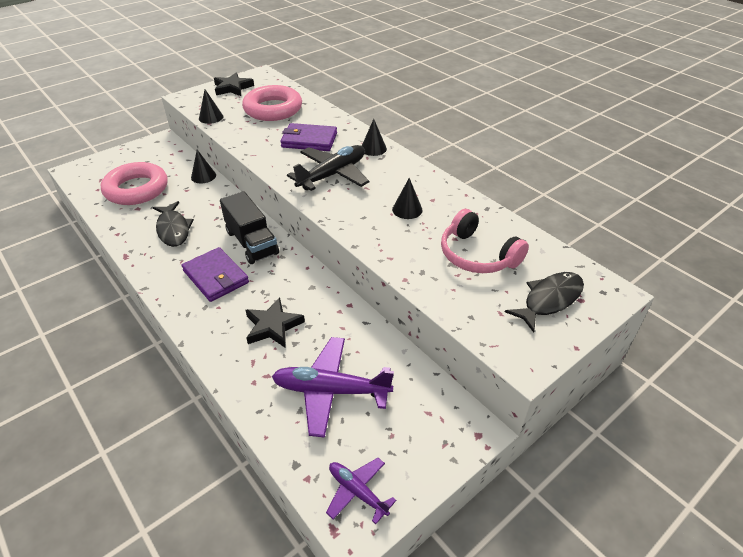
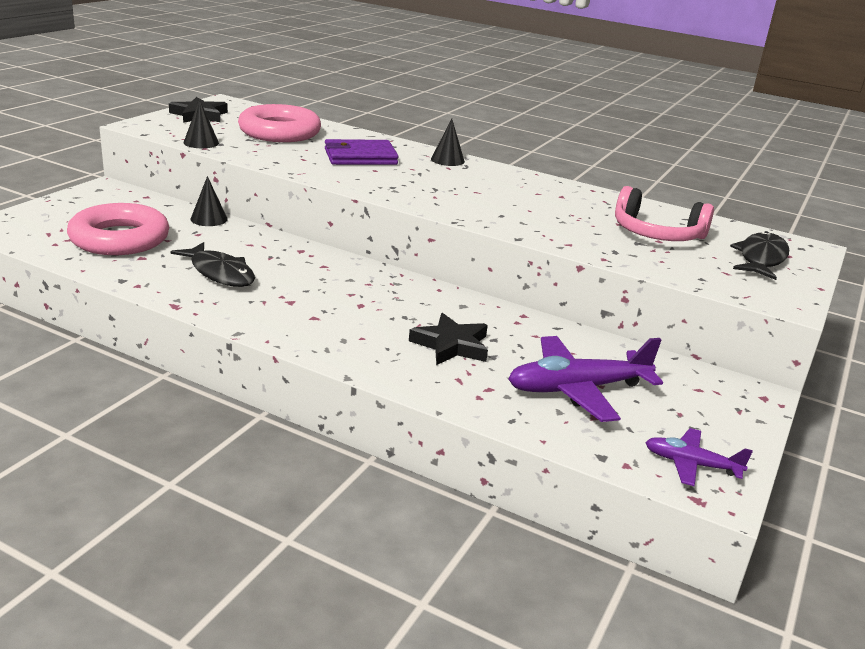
camera: 25 degrees left, 15 degrees down
(216, 277) = (329, 311): purple wallet -> none
(252, 242) = (344, 275): black truck -> none
(332, 175) = (424, 184): black plane -> none
(407, 209) = (543, 205): black cone -> none

